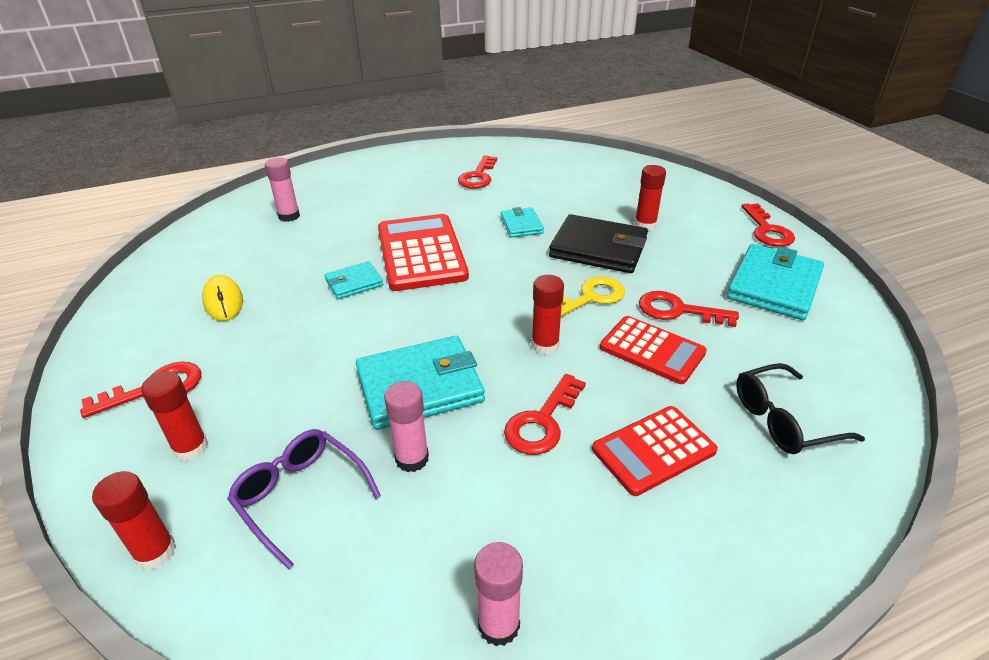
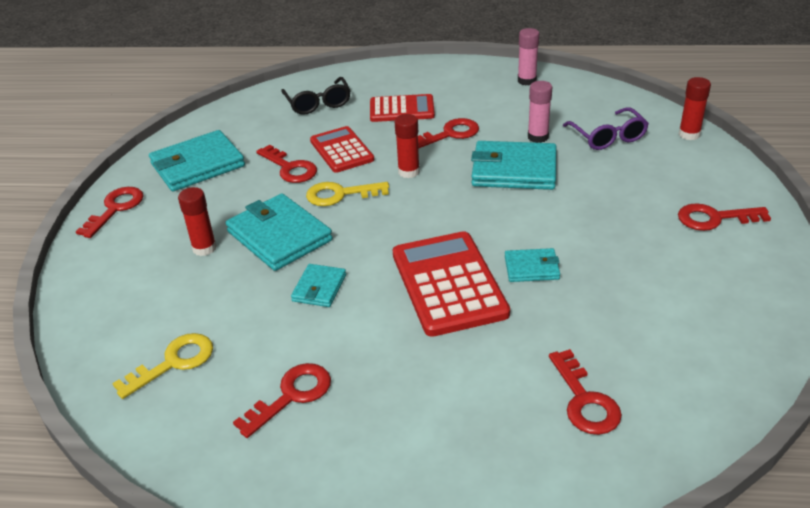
camera: 150 degrees left, 0 degrees up
(191, 448) = (678, 174): red glue stick -> none
(223, 301) = (666, 285): yellow mouse -> none
(289, 216) = (584, 400): pink glue stick -> red key
(421, 253) = (448, 284): red calculator -> red calculator turned 150 degrees clockwise
(567, 171) = (173, 363): none -> yellow key
(598, 248) = (279, 236): black wallet -> turquoise wallet
(783, 420) = (318, 103): black glasses -> black glasses turned 60 degrees clockwise

